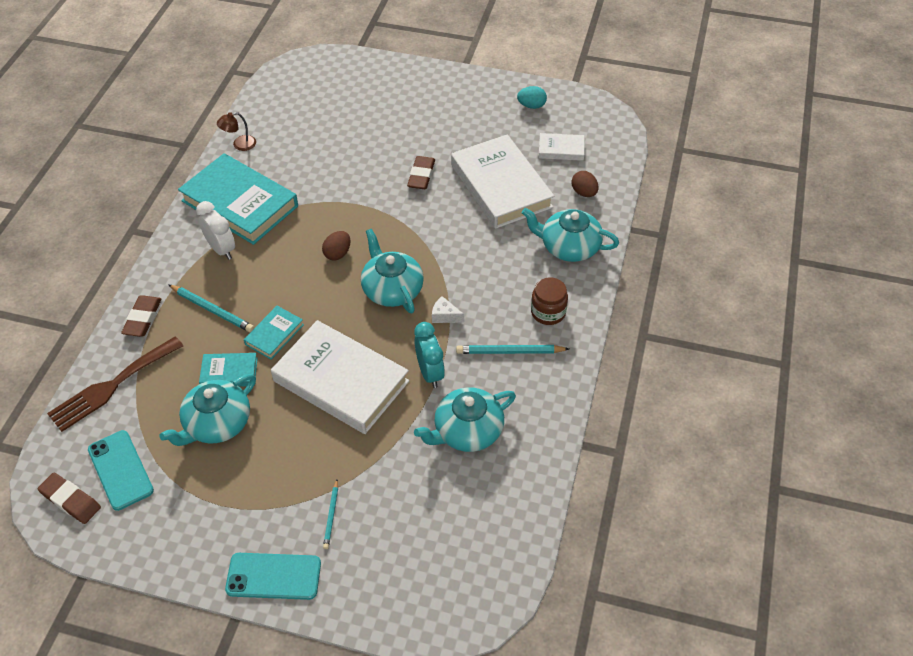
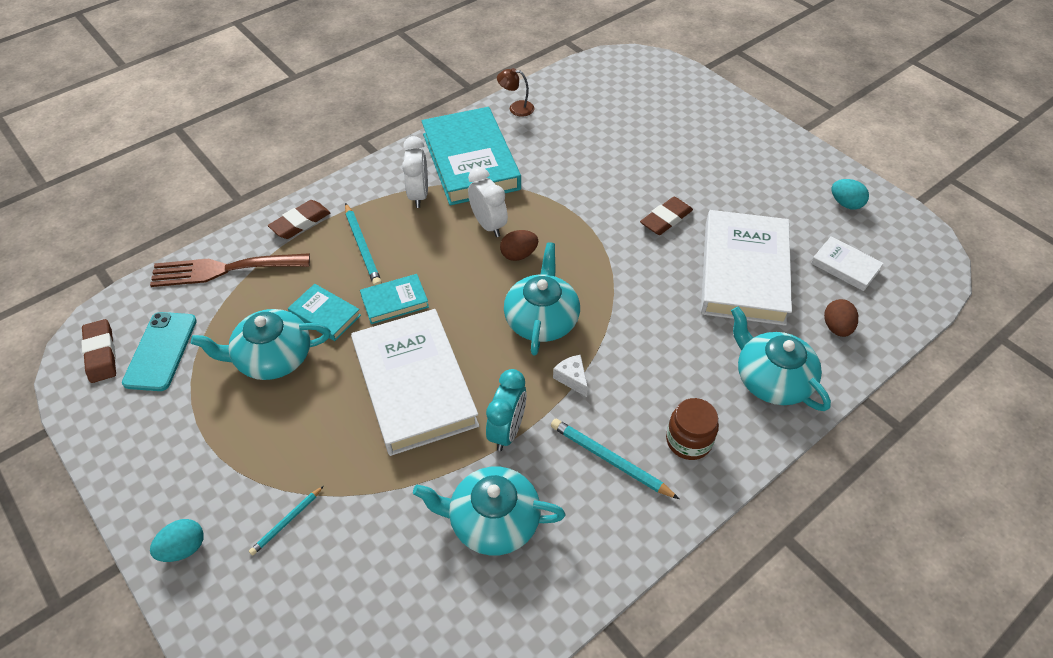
camera: 35 degrees right, 0 degrees up
(273, 576) = (184, 548): turquoise phone -> turquoise egg
(296, 244) = (488, 225): none -> white clock

